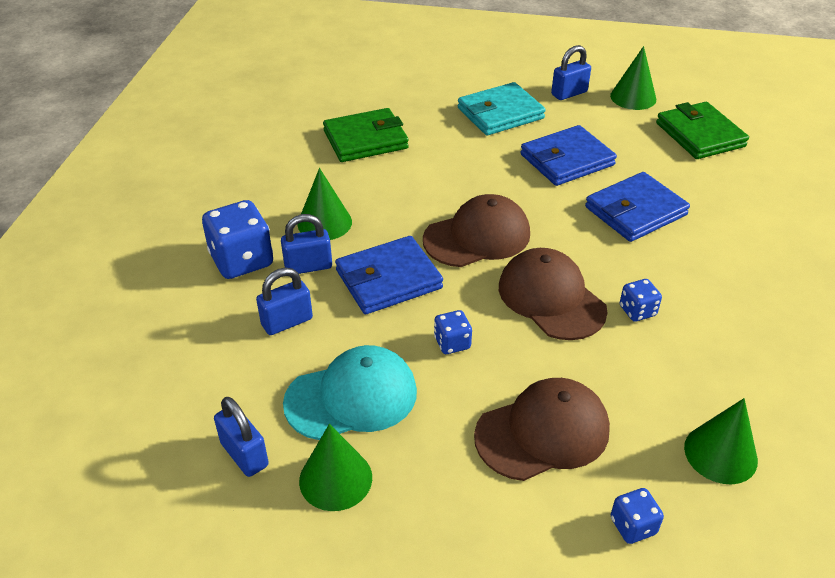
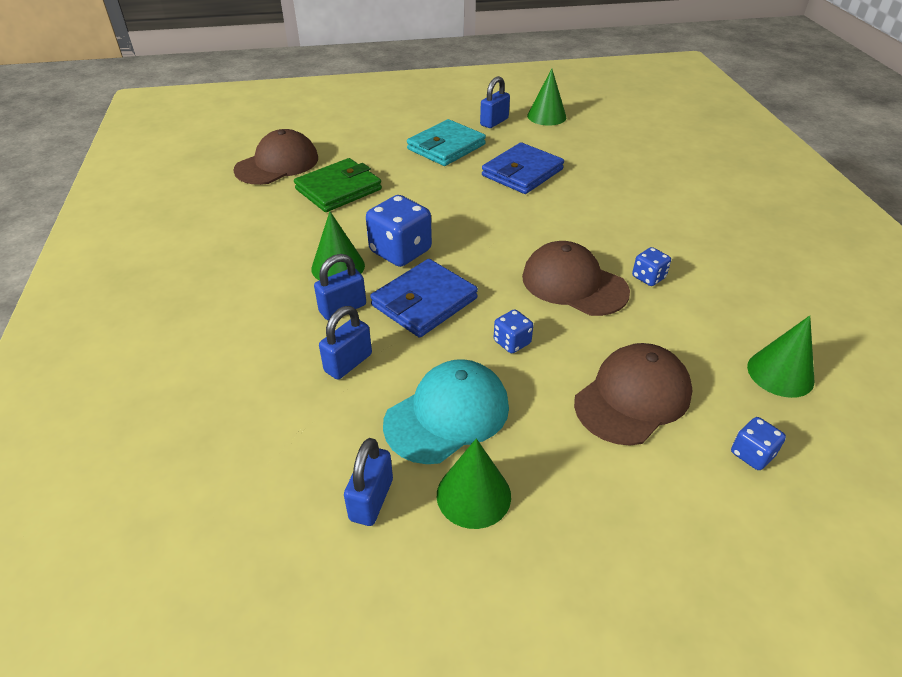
camera: 20 degrees left, 0 degrees up
(242, 260) = (274, 318): blue dice -> blue dice (400, 251)
(244, 454) = (371, 500): blue padlock -> blue padlock turned 75 degrees clockwise
(477, 237) = (483, 248): brown cap -> brown cap (277, 164)
(635, 211) = (600, 201): blue wallet -> none
(699, 135) = (614, 134): green wallet -> none

